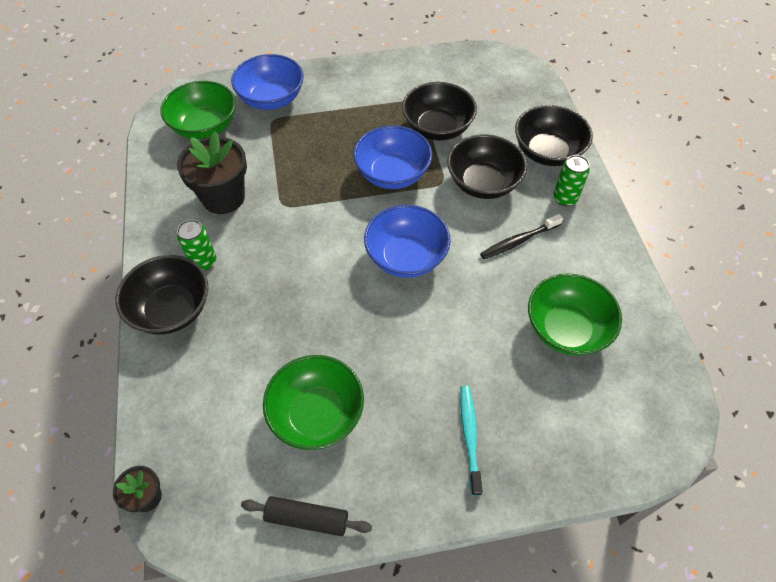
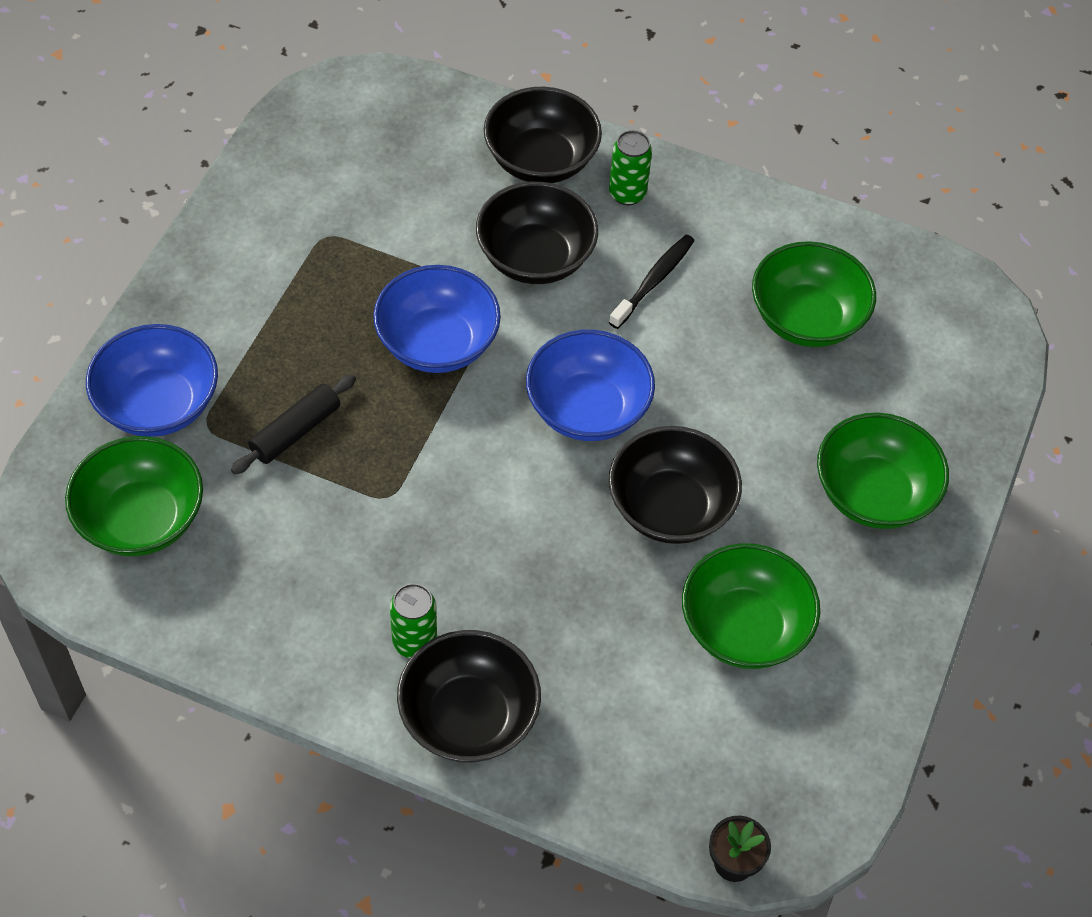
camera: 60 degrees left, 0 degrees up
(223, 197) = (312, 563): black flower pot -> none
(307, 518) = (867, 705): black rolling pin -> black rolling pin (295, 431)
(437, 128) = (397, 245): black bowl -> black bowl (670, 507)
(470, 436) = (873, 493): turquoise toothbrush -> green bowl
(518, 241) = (653, 281): black toothbrush -> black toothbrush turned 150 degrees counterclockwise

